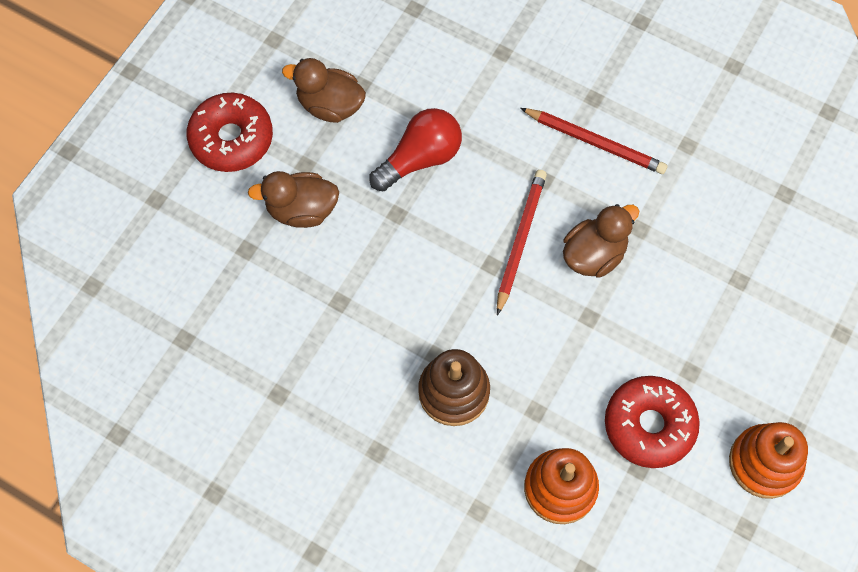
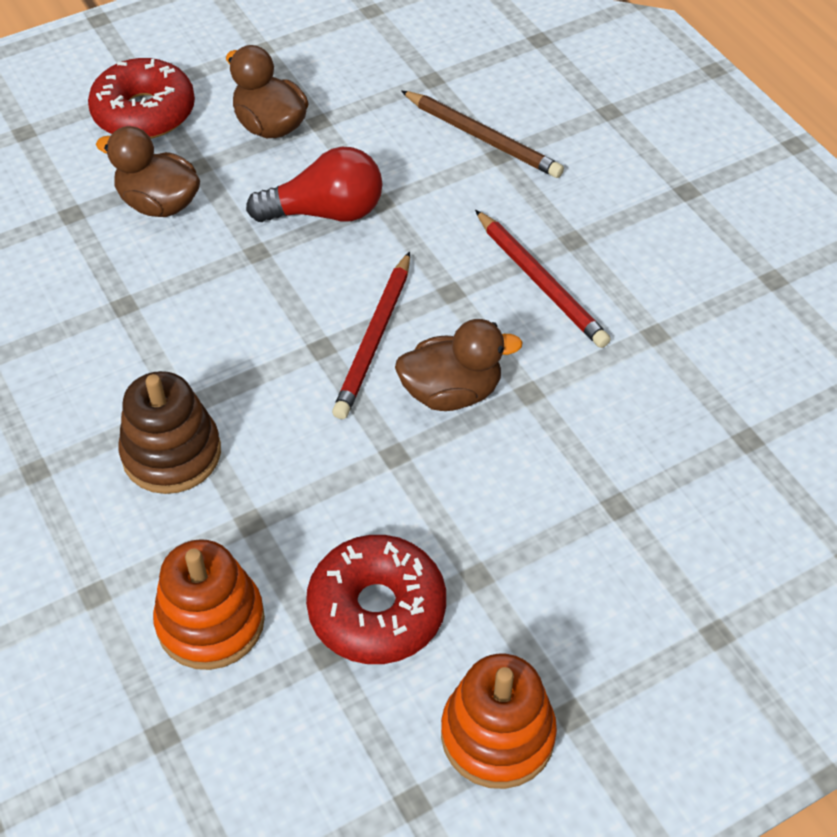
camera: 30 degrees right, 15 degrees down
(482, 43) = (482, 138): none -> brown pencil
(520, 240) = (374, 339): red pencil -> red pencil turned 150 degrees clockwise

